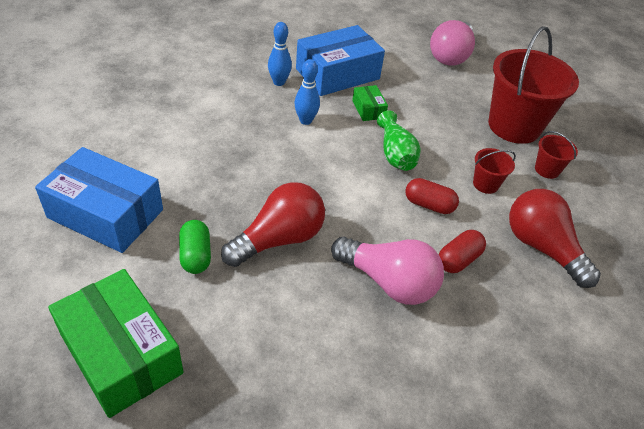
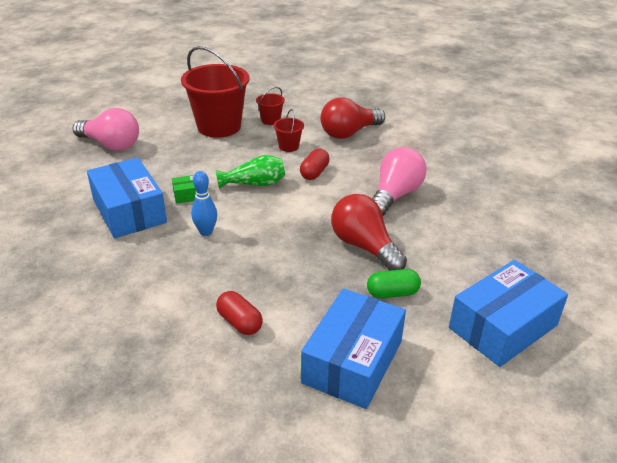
camera: 85 degrees left, 10 degrees down
(121, 354) = (503, 326): green box -> blue box
(279, 82) = (137, 250): blue bowling pin -> none
(458, 260) = (367, 165): red capsule -> red capsule (239, 322)

